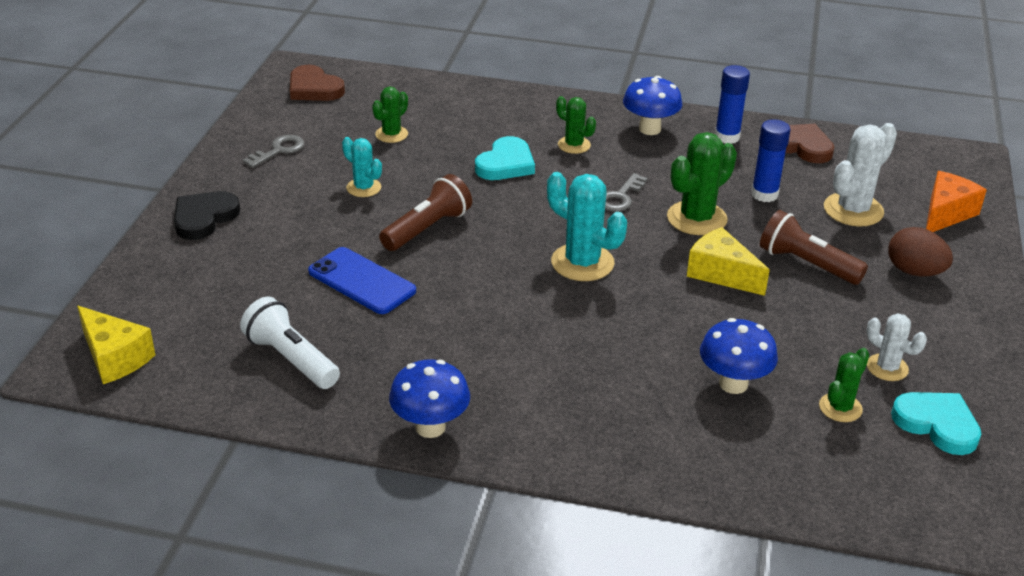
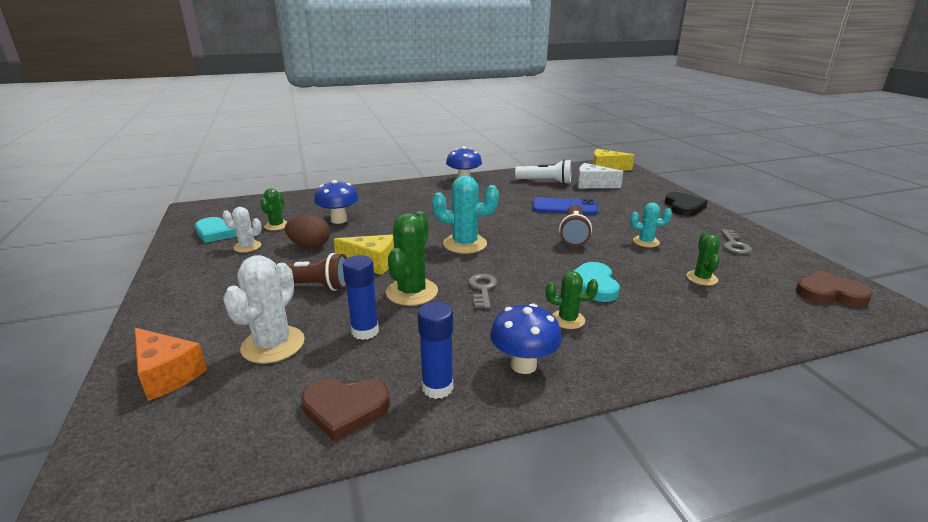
camera: 150 degrees right, 10 degrees down
(229, 317) = (592, 185): none -> white cheese
(914, 272) = (217, 306): brown egg -> brown egg (310, 246)
(946, 214) = (167, 374): orange cheese -> orange cheese turned 60 degrees counterclockwise

